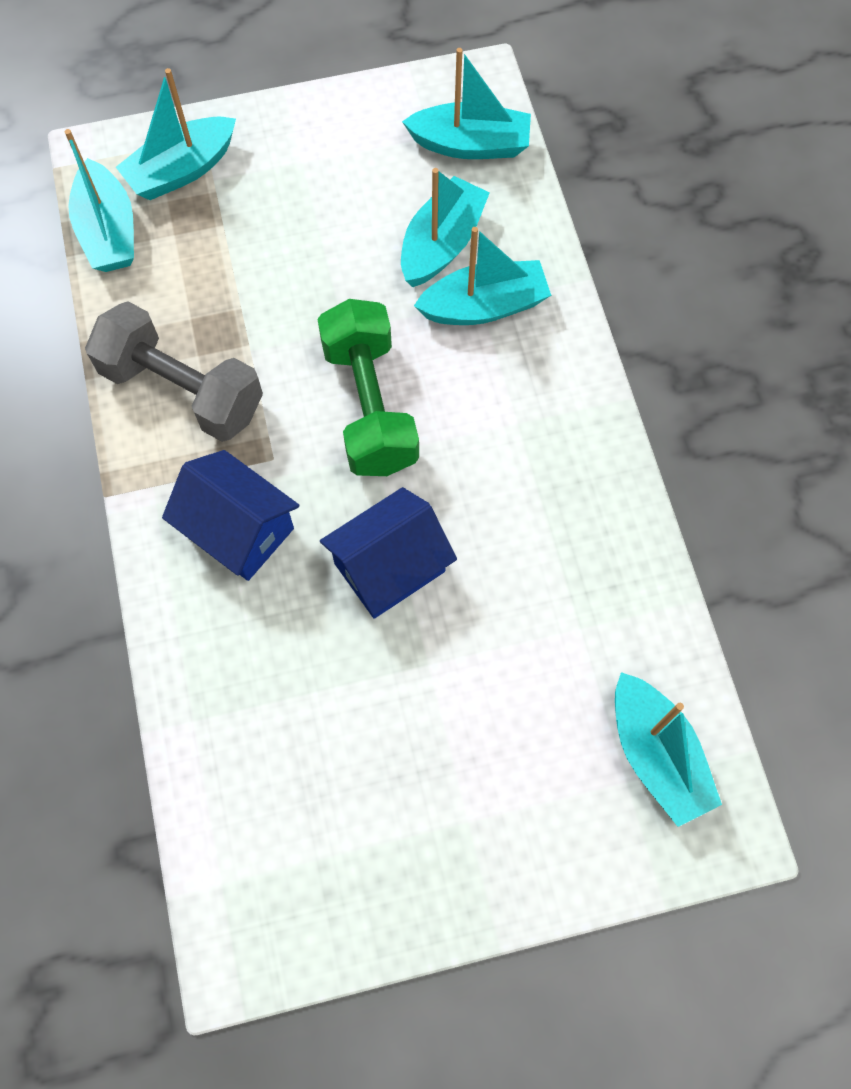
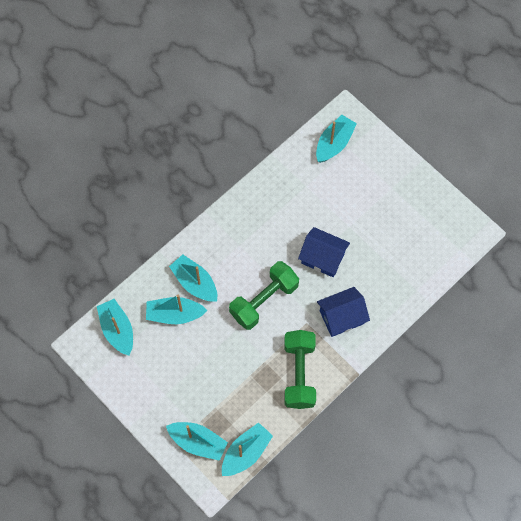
camera: 120 degrees left, 0 degrees up
(182, 390) = (299, 374): grey dumbbell -> green dumbbell
(239, 530) = (341, 317): blue house -> blue house turned 60 degrees clockwise

